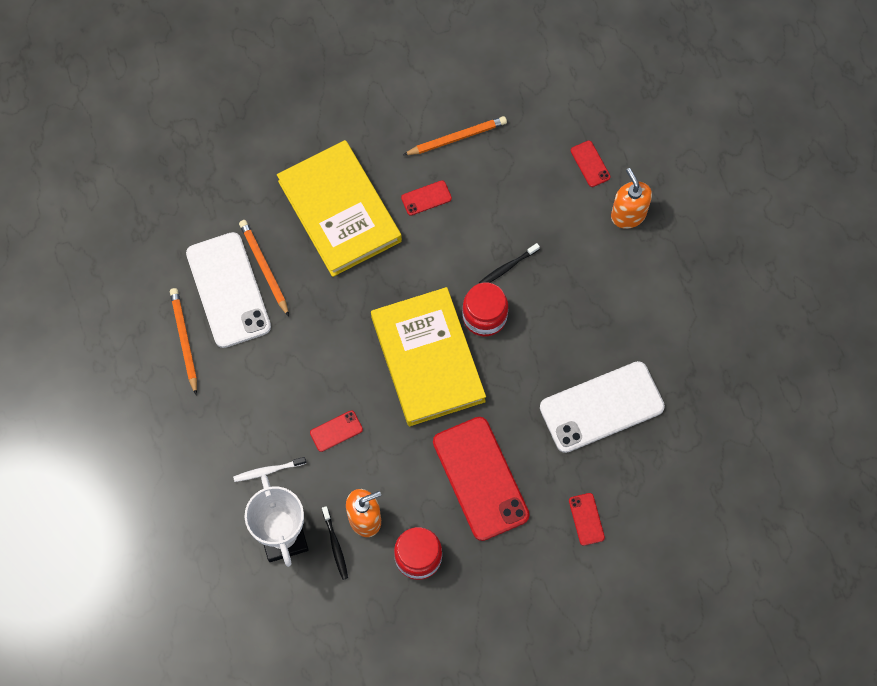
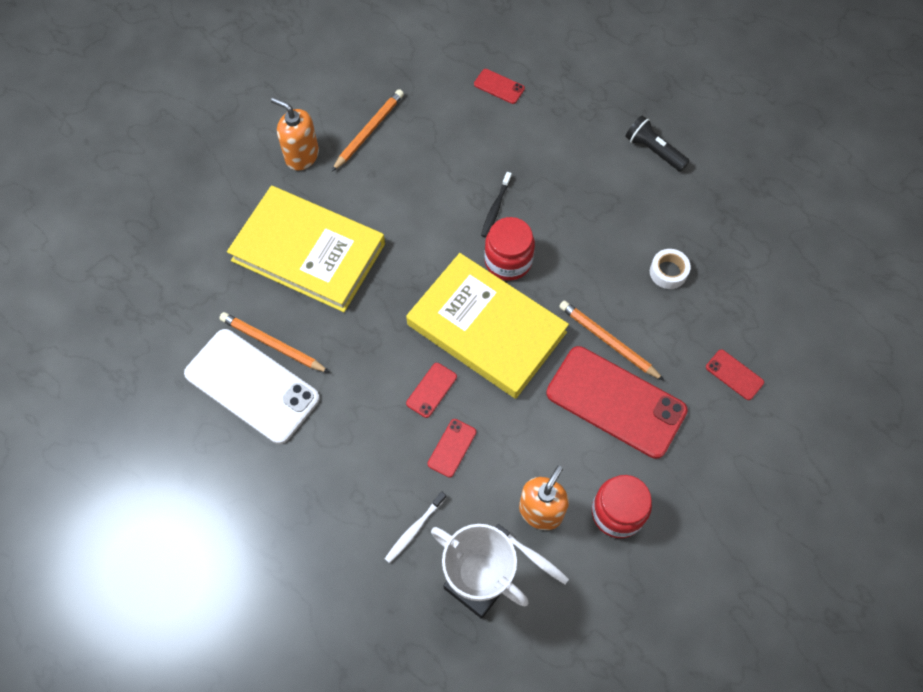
camera: 35 degrees left, 5 degrees down
(184, 340) = (240, 460): orange pencil -> orange pencil (608, 341)
(335, 545) = (532, 556): black toothbrush -> white toothbrush
(426, 198) = (379, 195): red phone -> red phone (431, 390)
(601, 407) = (668, 272): white phone -> white tape
(628, 214) = (562, 107): orange soap dispenser -> orange soap dispenser (302, 156)
(673, 300) = (653, 150): none -> black flashlight

